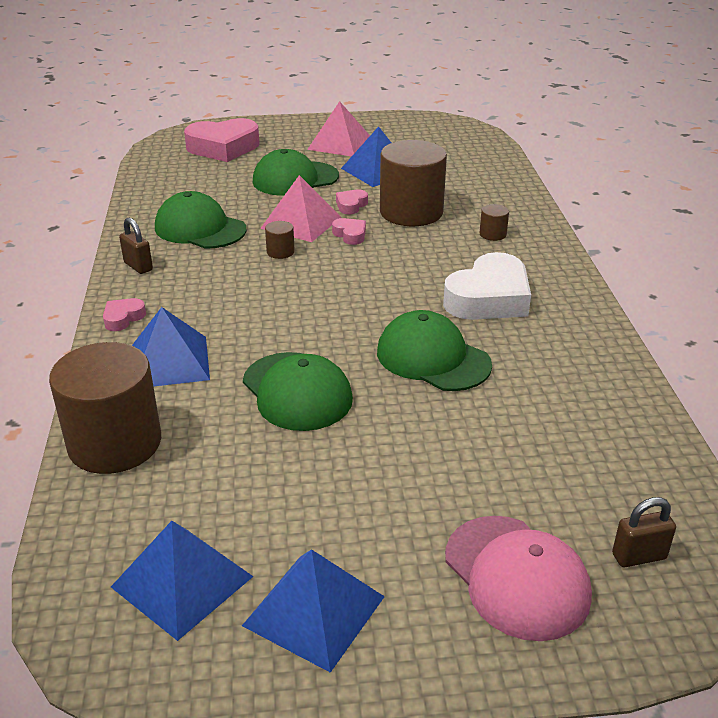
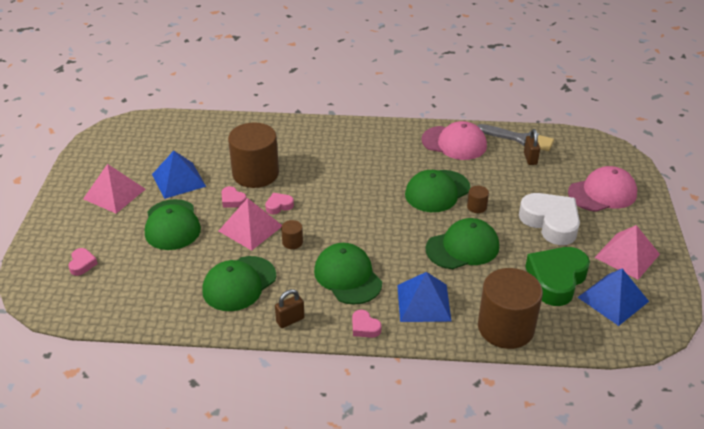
camera: 80 degrees left, 5 degrees up
(219, 297) = (347, 276): none -> green cap
(223, 148) = (82, 264): pink heart -> pink heart, size x0.45
(230, 501) = (556, 280): none -> green heart
(314, 611) = (627, 255): blue pyramid -> pink pyramid
(489, 298) = (379, 160): white heart -> white heart (550, 223)
(492, 234) = (301, 144): brown cylinder -> brown cylinder (476, 207)
(580, 368) = (454, 143): none -> pink cap
(639, 556) = (588, 158): brown padlock -> brown padlock (530, 158)
(645, 447) = (519, 138): none -> grey brush

